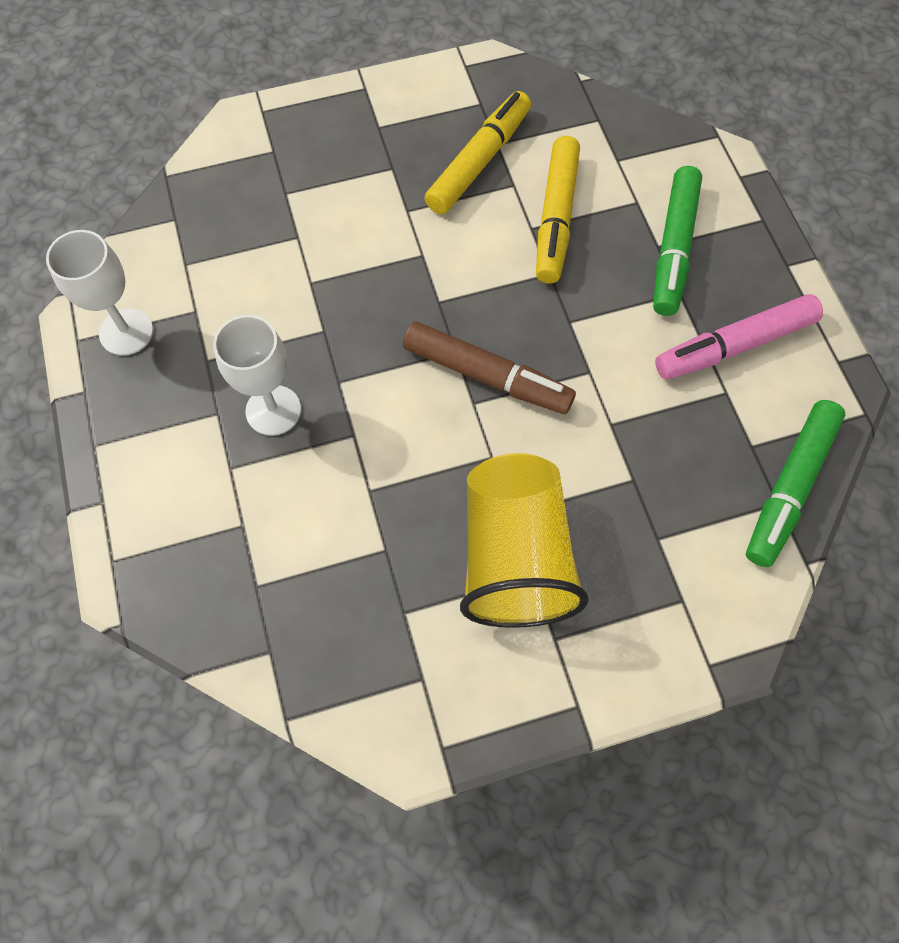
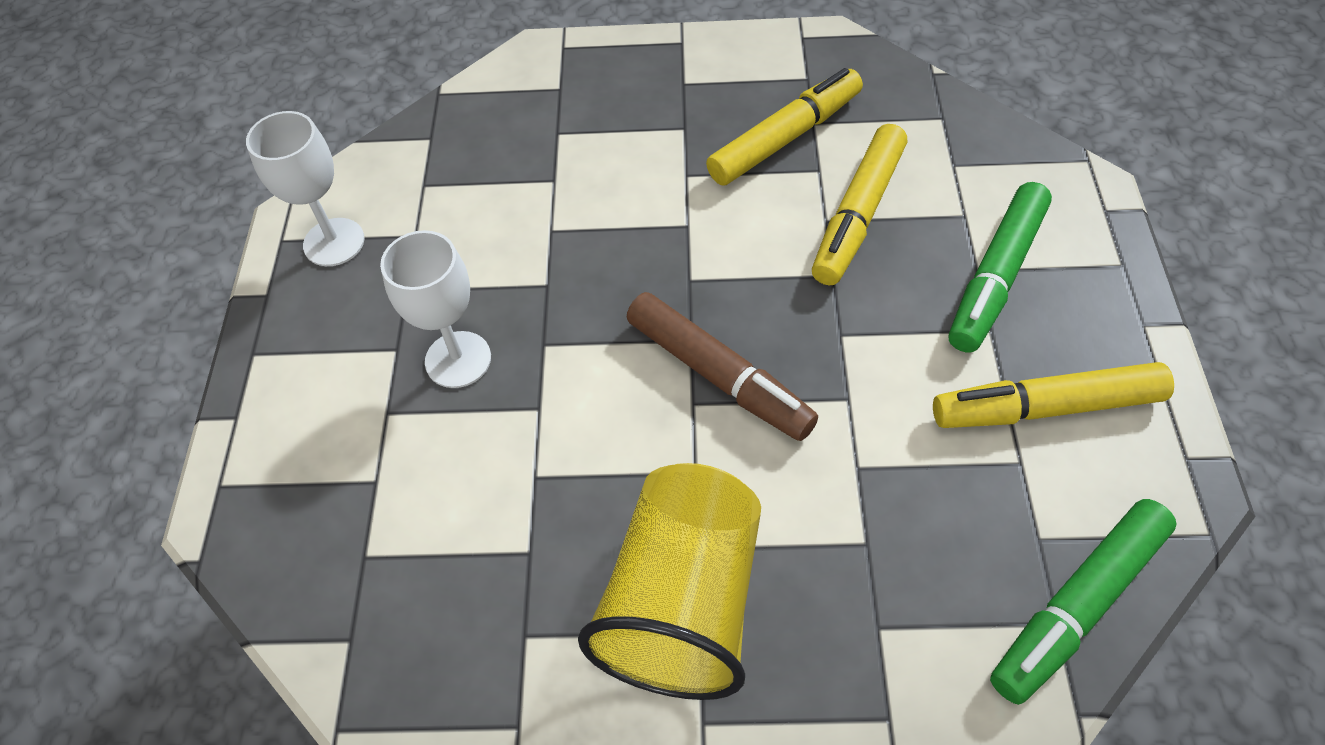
camera: 20 degrees right, 10 degrees down
(734, 345) = (1045, 407): pink marker -> yellow marker

